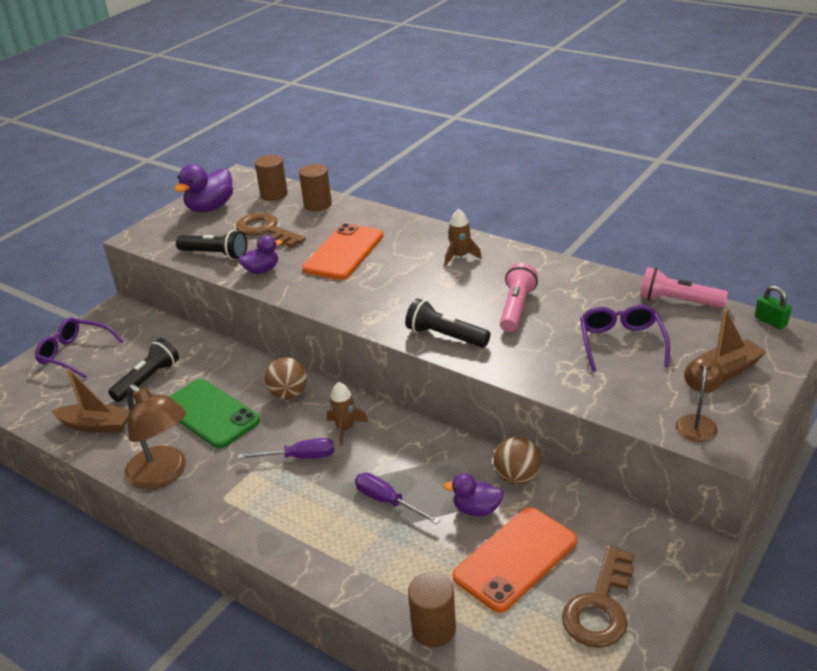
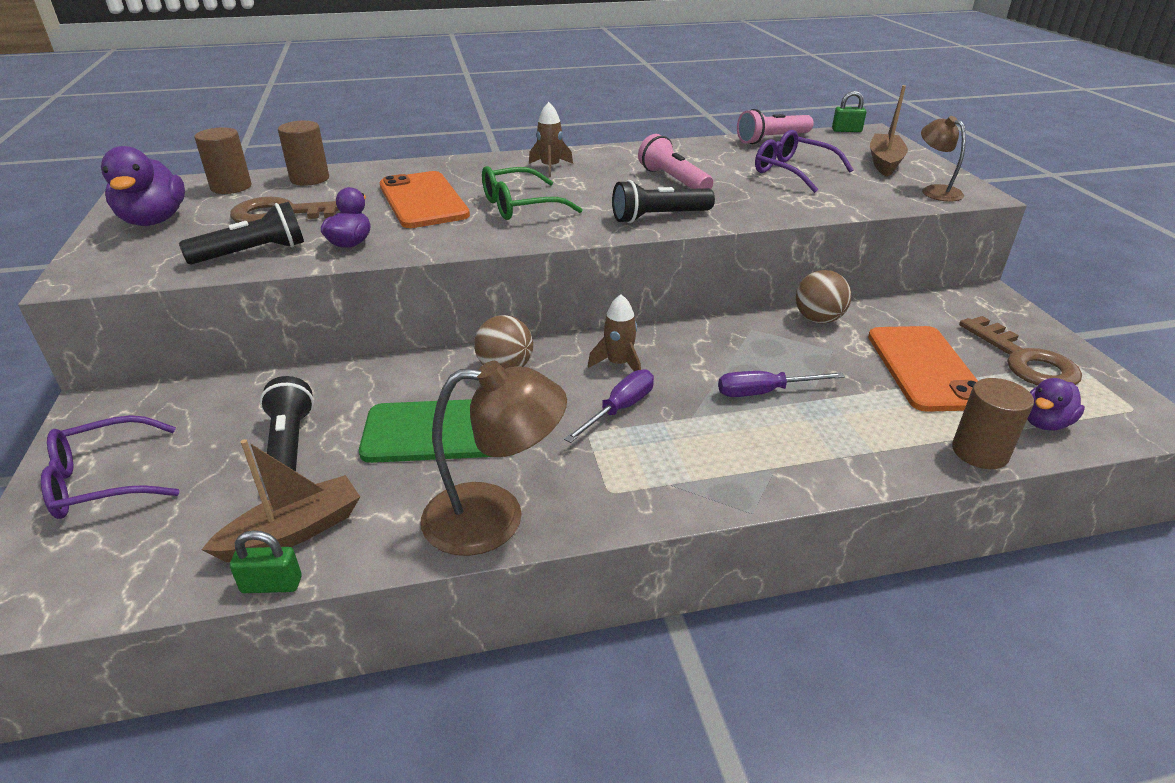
camera: 50 degrees left, 0 degrees up
(62, 444) = (272, 584): none -> green padlock
(385, 283) = (520, 206): none -> green glasses
(476, 509) = (836, 355): purple duck -> purple duck (1044, 423)

